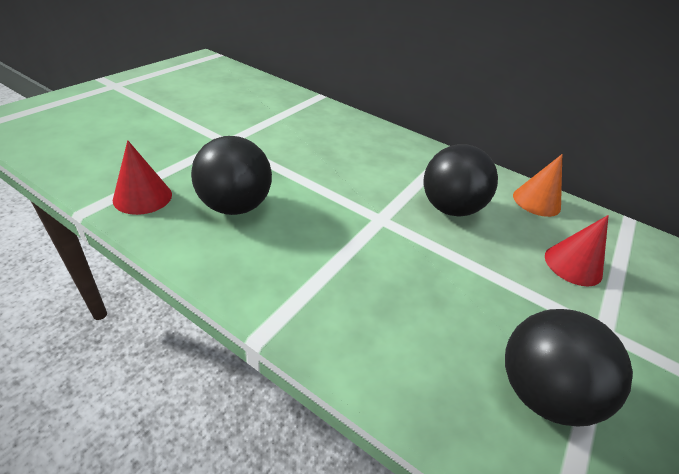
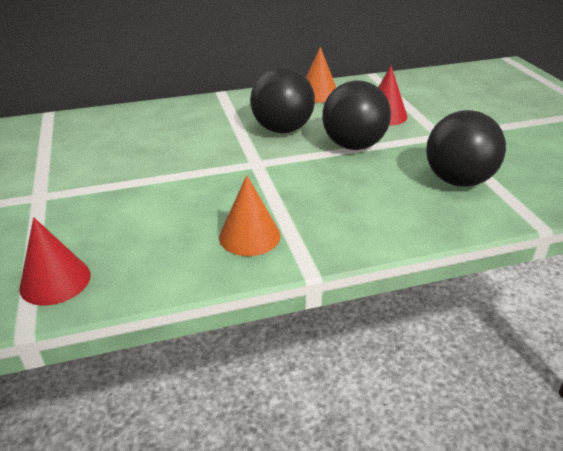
camera: 45 degrees left, 5 degrees down
(234, 206) = (146, 229): black ball -> black ball (353, 145)
(276, 267) = (249, 236): none -> orange cone

